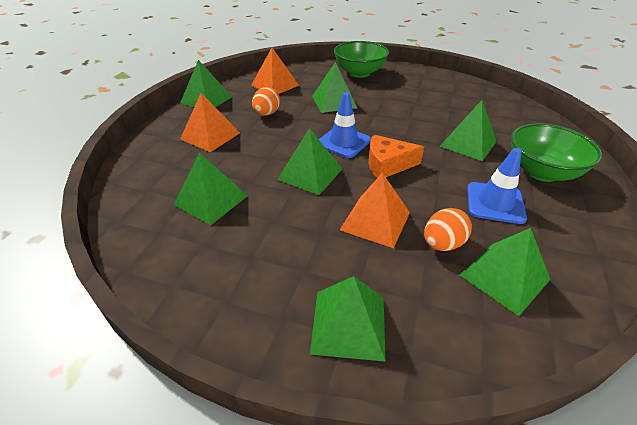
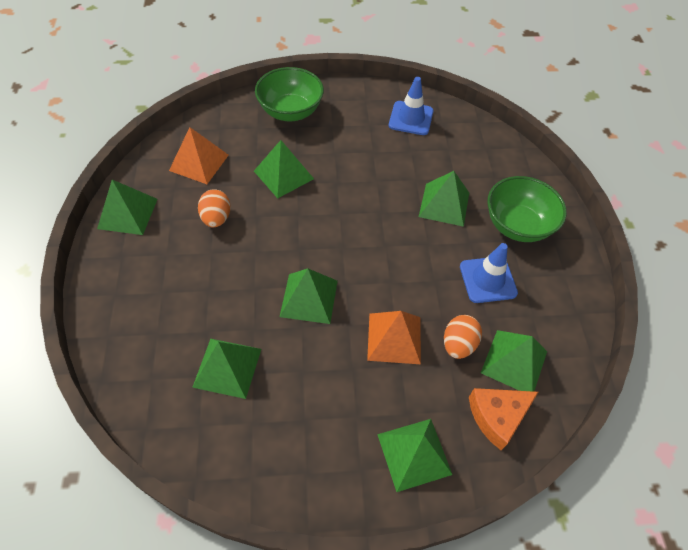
camera: 25 degrees left, 15 degrees up
(210, 136) = (170, 275): orange pyramid -> none
(343, 142) = (322, 240): blue traffic cone -> blue traffic cone (411, 118)
(387, 164) = (378, 260): orange cheese -> orange cheese (497, 416)

